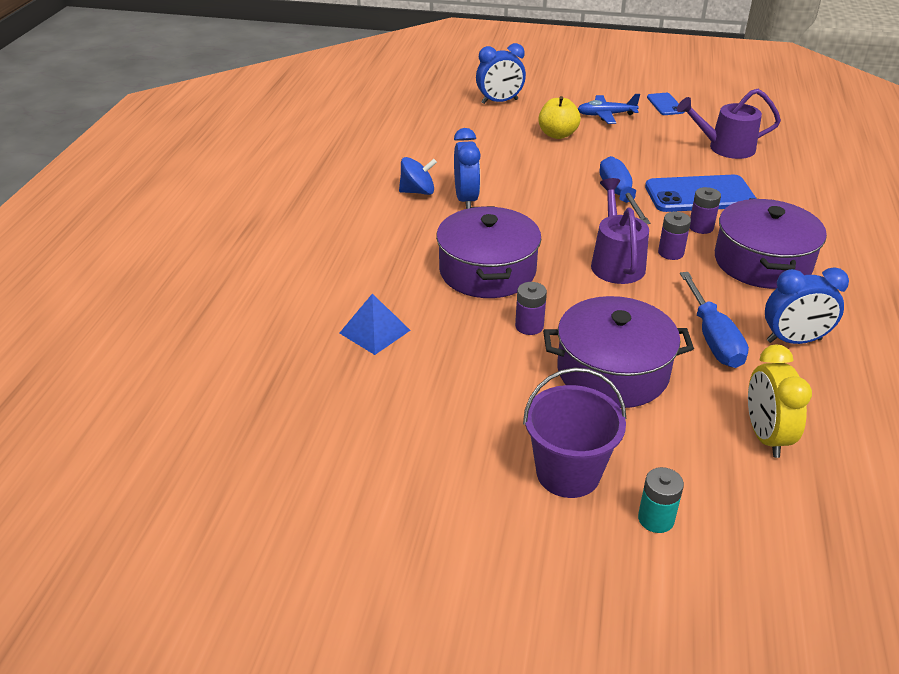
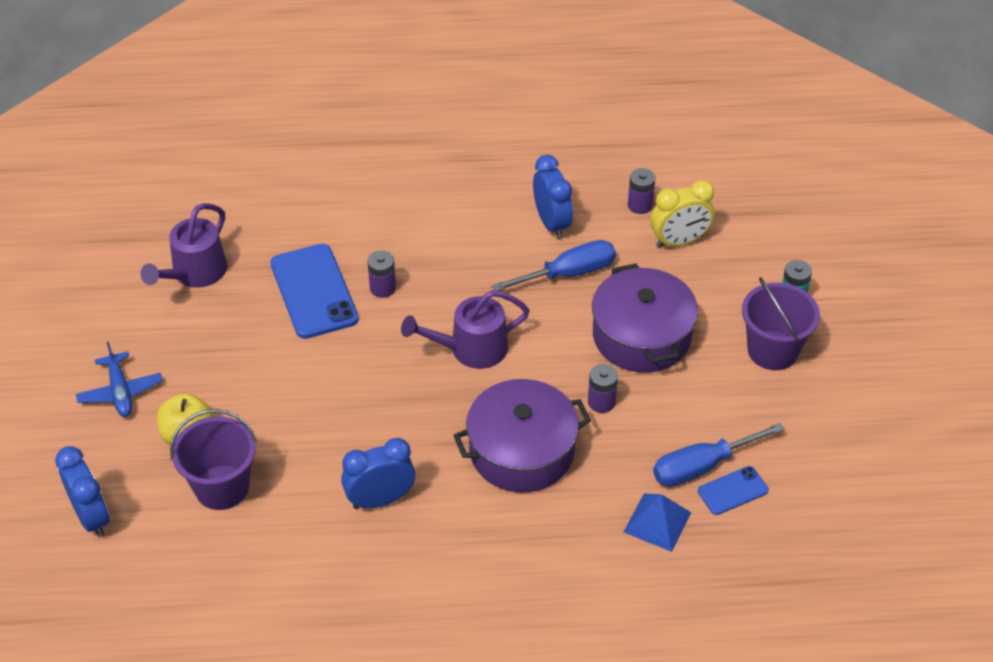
camera: 105 degrees left, 10 degrees up
(418, 191) = (374, 554): blue spinning top -> none
(505, 143) = (222, 487): none -> purple bucket
(619, 195) = (333, 359): blue screwdriver -> blue screwdriver (702, 466)
(665, 104) = (78, 334): blue phone -> blue phone (733, 491)
(671, 253) = (439, 309): purple battery -> purple battery (640, 205)
(725, 148) = (195, 273): purple watering can -> purple watering can turned 45 degrees clockwise
(762, 262) = (435, 242): purple pot -> none

